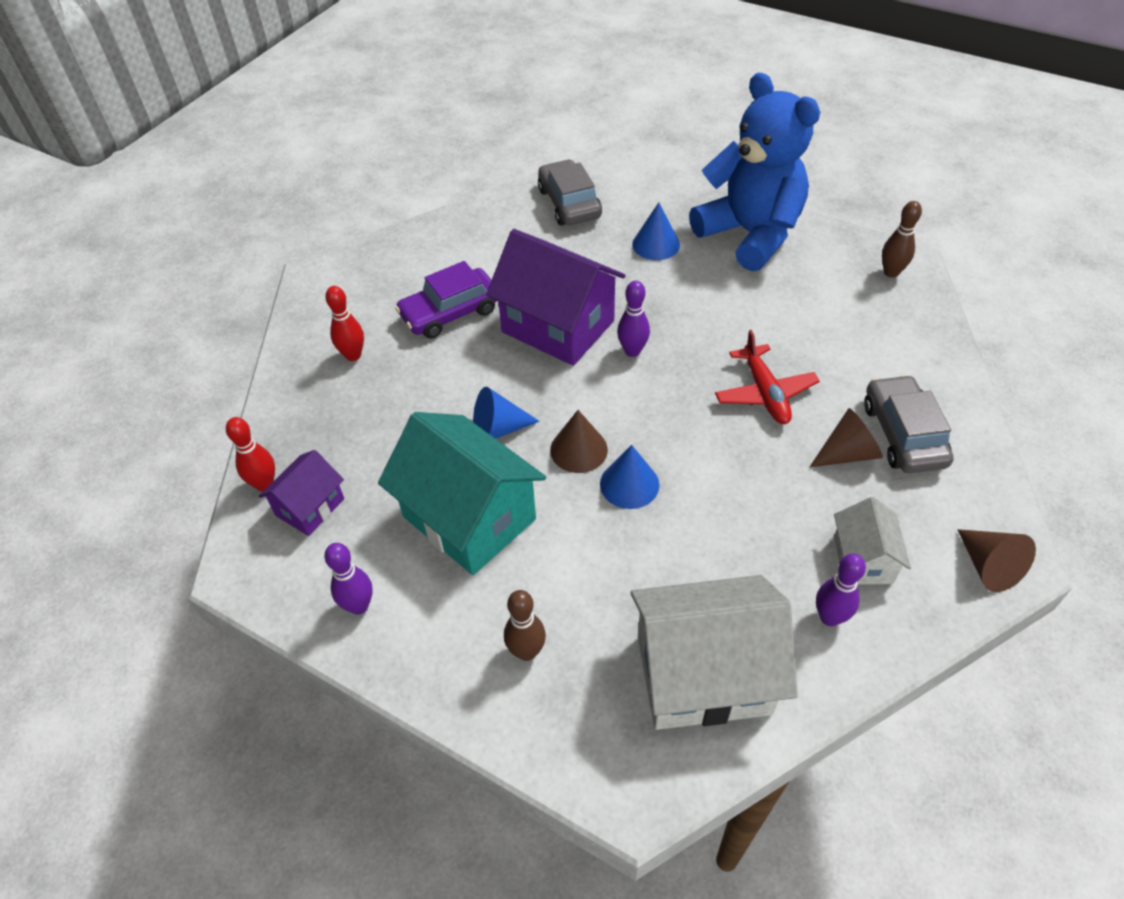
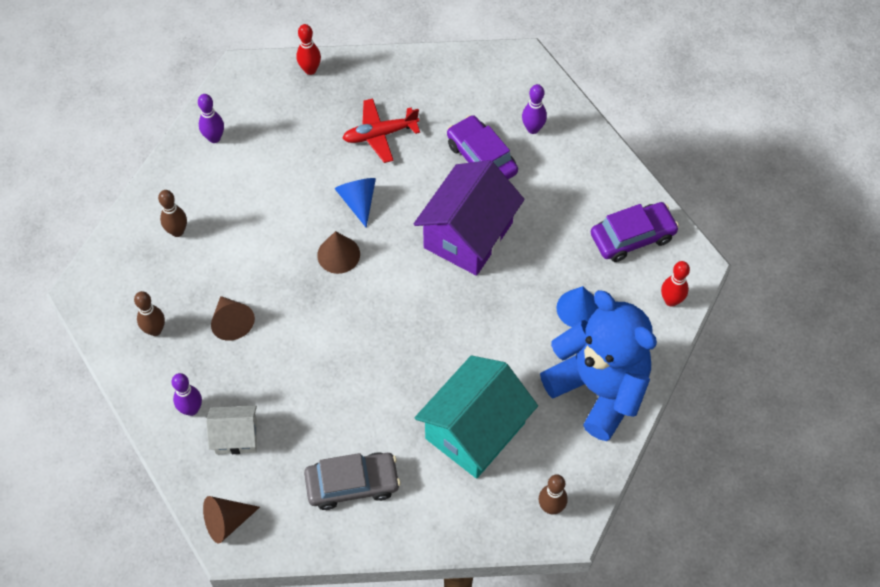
camera: 85 degrees right, 10 degrees up
(310, 507) = (291, 99): purple house -> none
(353, 355) = (432, 100): red bowling pin -> red bowling pin (671, 300)
(469, 518) = (279, 191): turquoise house -> turquoise house (475, 430)
(569, 203) = (632, 237): grey car -> purple car
(629, 484) = (306, 288): blue cone -> none
(632, 351) = (441, 289): purple bowling pin -> purple bowling pin (533, 129)
(703, 674) = (155, 330): white house -> brown bowling pin
(750, 234) = (598, 389): blue teddy bear -> blue teddy bear turned 90 degrees counterclockwise
(765, 393) = (396, 385): red plane -> red plane (380, 134)
(847, 453) = (333, 439): brown cone -> brown cone (232, 322)

